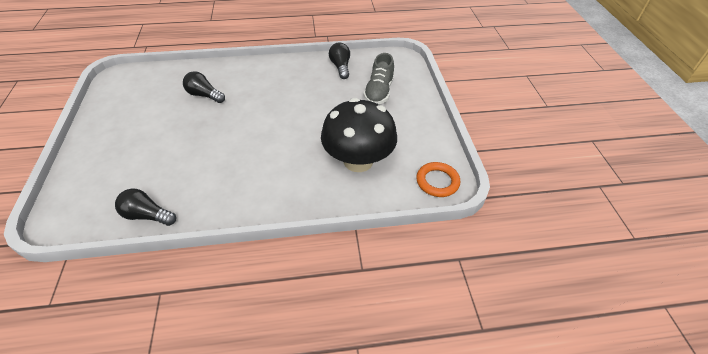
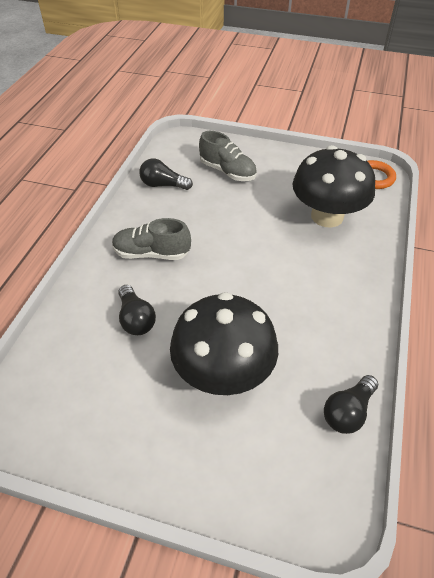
camera: 65 degrees left, 0 degrees up
(169, 145) = (223, 374): none -> black mushroom
(204, 95) = (136, 319): black light bulb -> black light bulb turned 75 degrees counterclockwise
(266, 83) = (151, 253): none -> grey shoe

